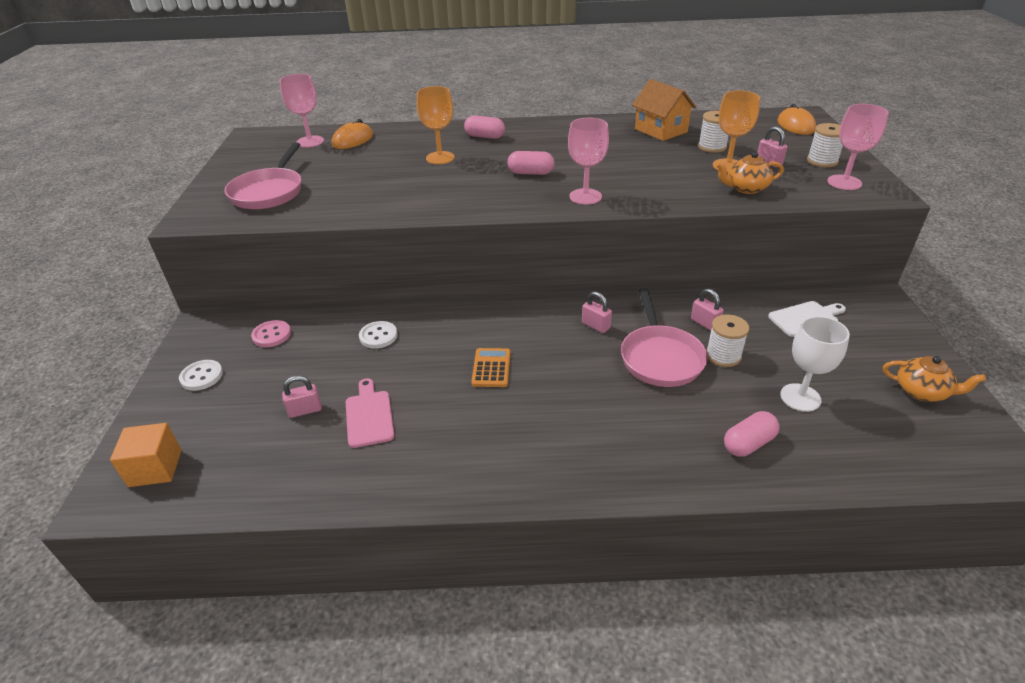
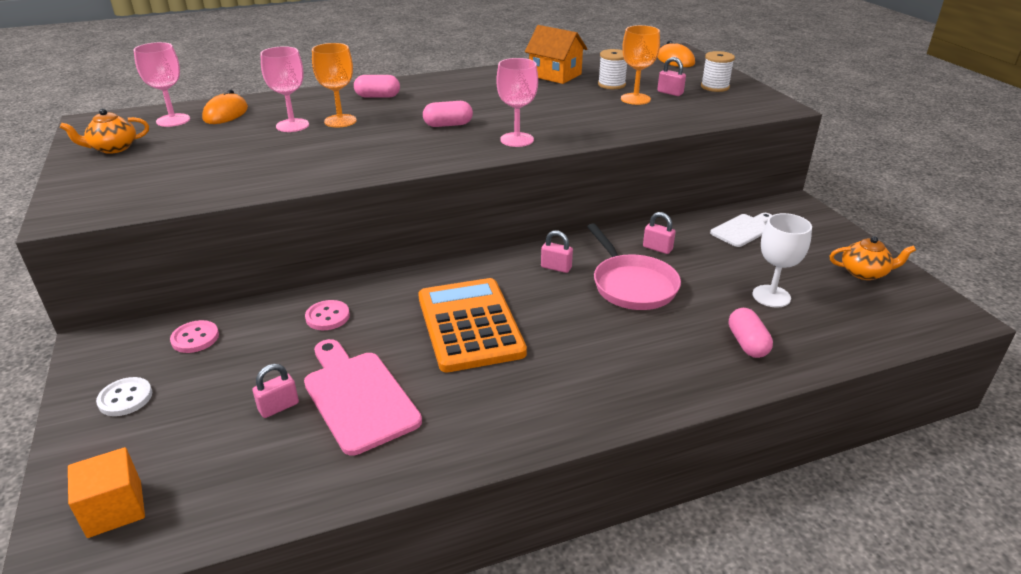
camera: 20 degrees left, 5 degrees down
(269, 192) = (153, 176): pink pan -> none
(369, 415) = (358, 397): pink cutting board -> pink cutting board, size x1.60
(378, 336) = (327, 317): white button -> pink button
(491, 368) = (470, 325): orange calculator -> orange calculator, size x2.18
(723, 355) = (688, 273): white spool -> none
(746, 188) = (662, 116): orange teapot -> orange teapot (113, 148)
(748, 443) = (747, 343): pink capsule -> pink capsule turned 45 degrees counterclockwise
(844, 182) = (743, 102): pink goblet -> pink goblet (292, 125)

